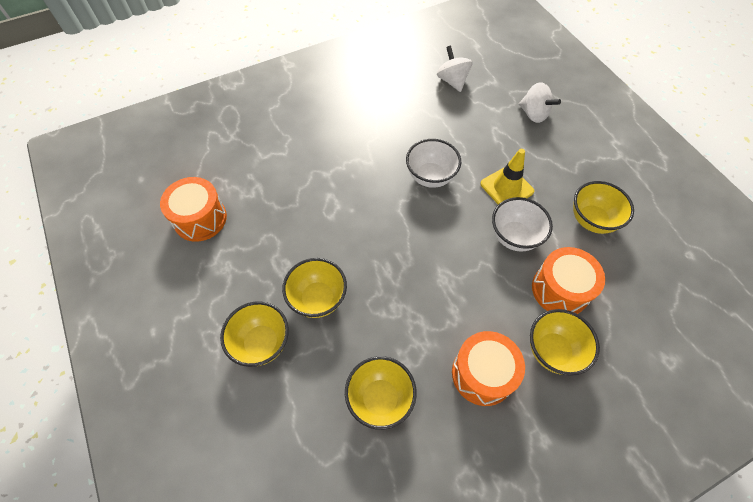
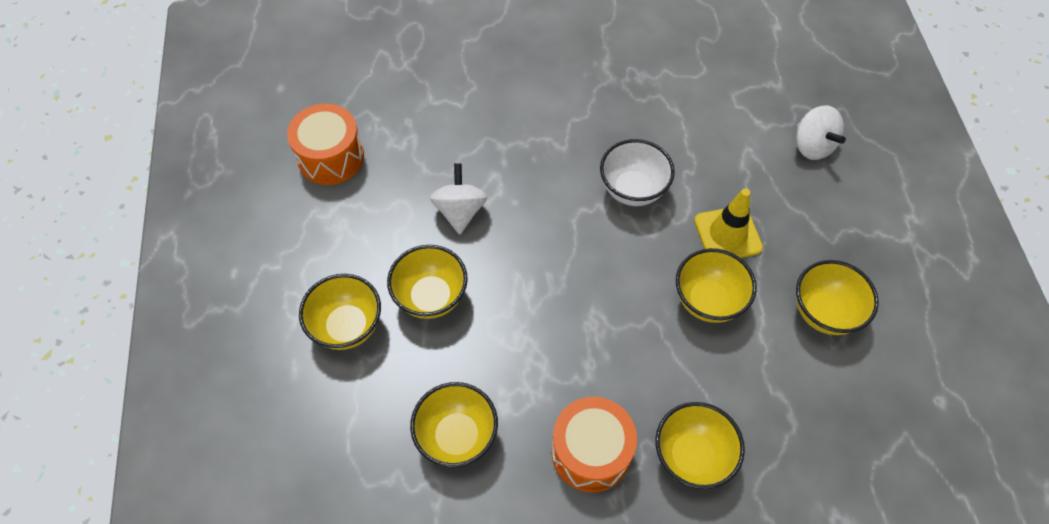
camera: 20 degrees right, 0 degrees up
(452, 81) = (719, 68): white spinning top -> white spinning top (460, 211)
(514, 237) = (708, 301): white bowl -> yellow bowl
(560, 289) = (737, 386): orange drum -> none

